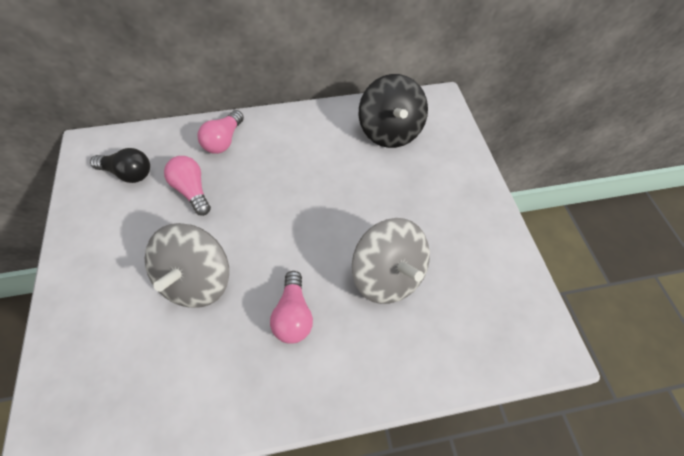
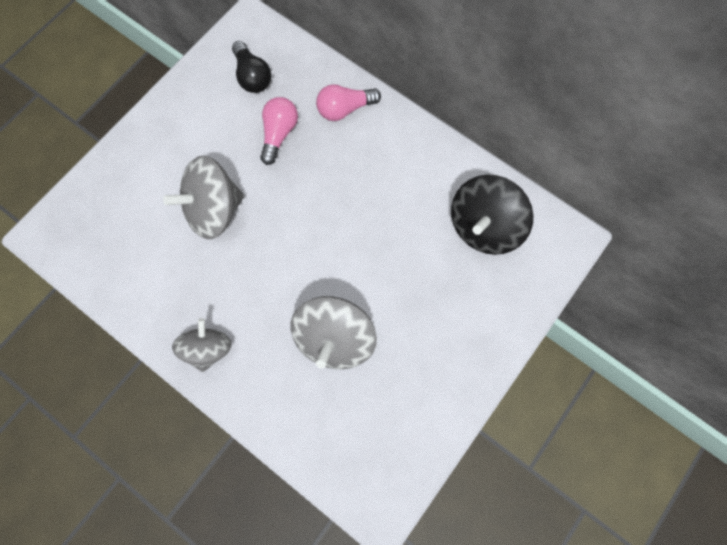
camera: 50 degrees right, 15 degrees up
(293, 315) = (244, 298): pink light bulb -> none
(308, 380) = (208, 349): none -> grey spinning top

